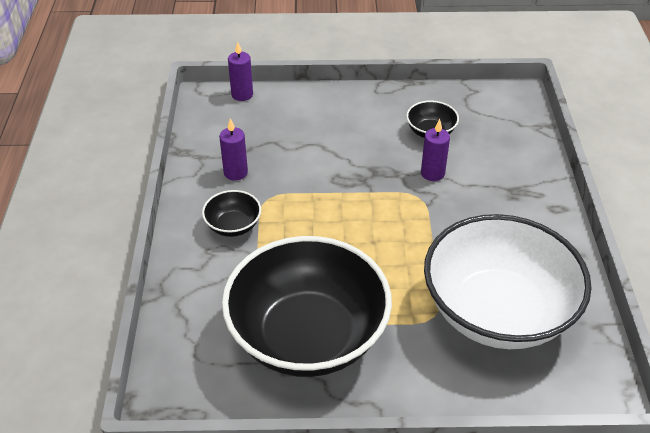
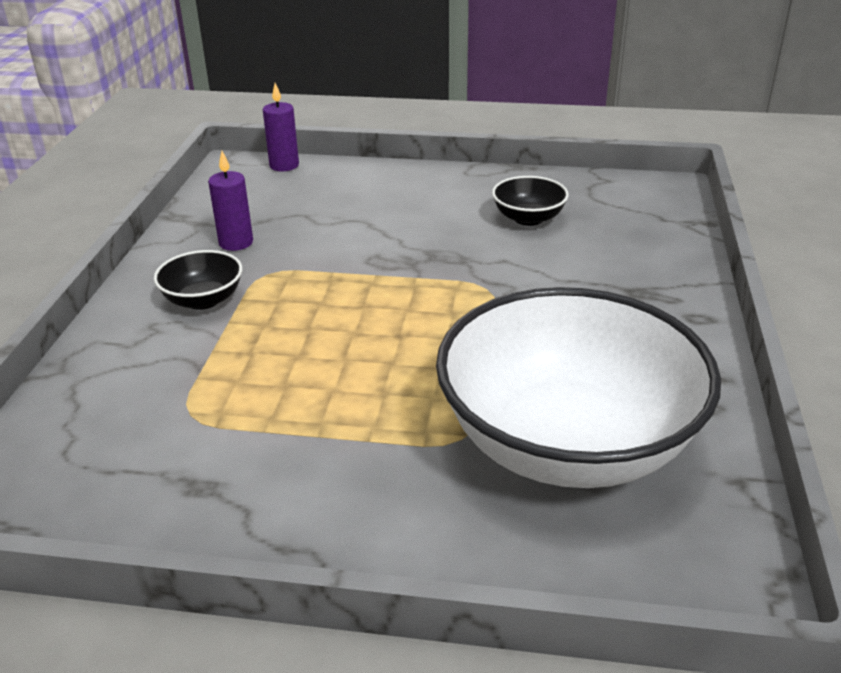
camera: 10 degrees right, 10 degrees down
(307, 336) = (248, 445): black bowl -> none
(432, 173) = (516, 263): purple candle -> none

